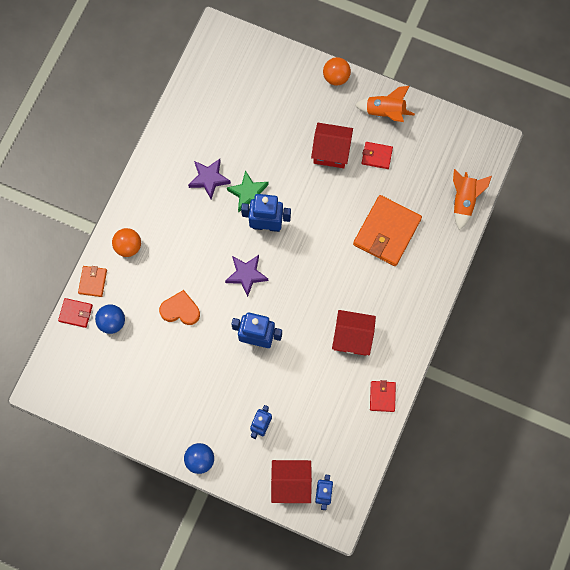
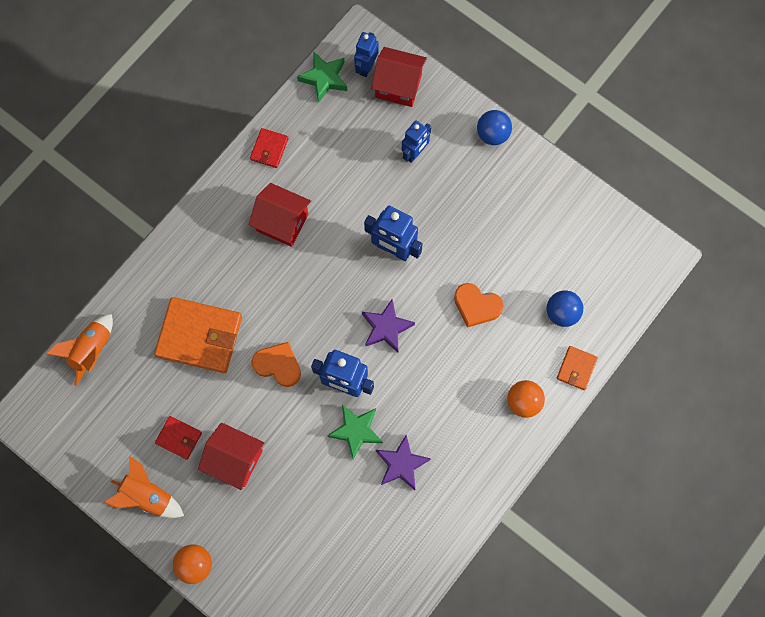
camera: 165 degrees left, 0 degrees up
(76, 313) = (604, 335): red wallet -> none
(320, 226) = (278, 365): none -> orange heart
(356, 473) = (324, 78): none -> green star
(387, 232) = (199, 336): orange wallet -> orange wallet turned 60 degrees clockwise

